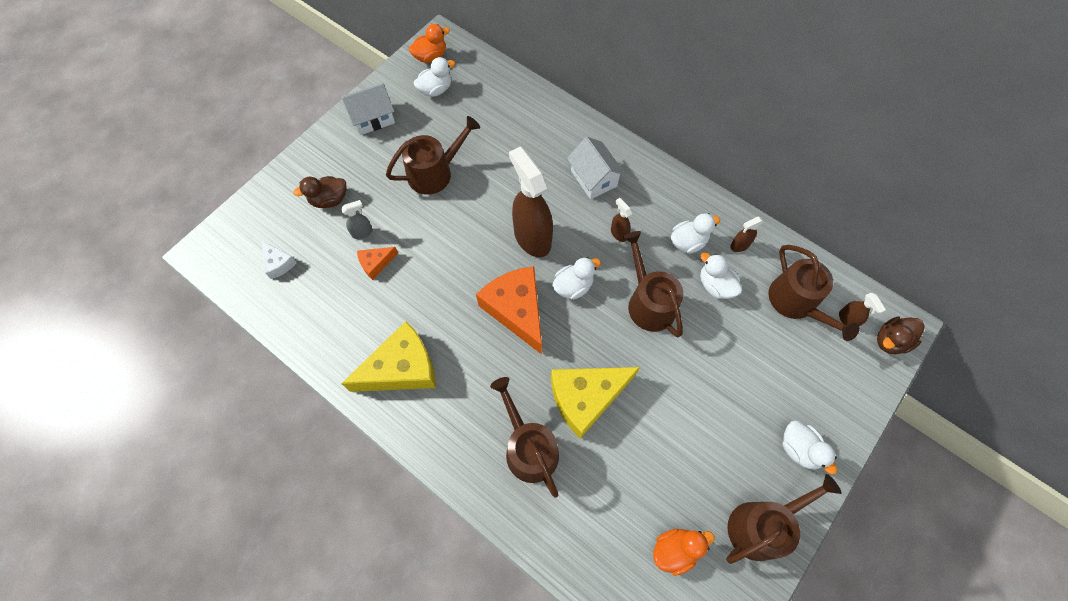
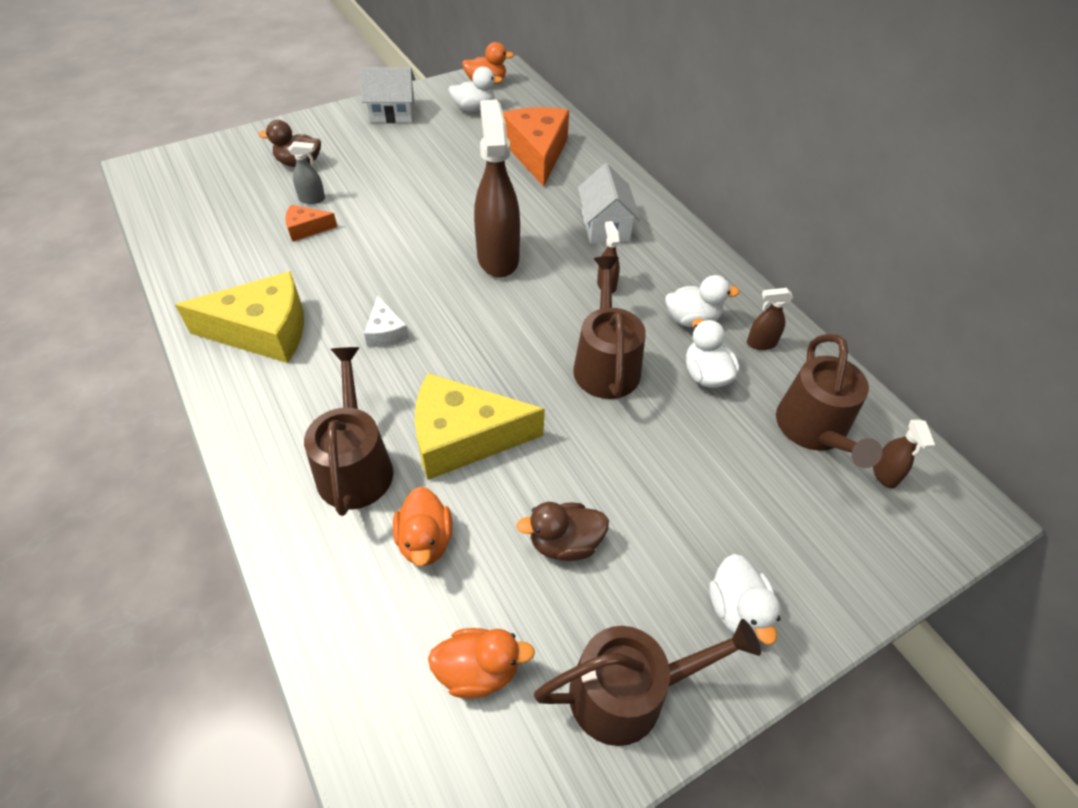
camera: 20 degrees right, 15 degrees down
(278, 263) = (207, 199): white cheese -> white cheese (385, 332)
(435, 173) = (426, 172): brown watering can -> none
(516, 310) = (435, 319): orange cheese -> orange cheese (537, 153)
(573, 286) = (519, 318): white duck -> none
(601, 482) = (425, 541): none -> orange duck
(890, 341) = (945, 523): brown duck -> brown duck (565, 543)

